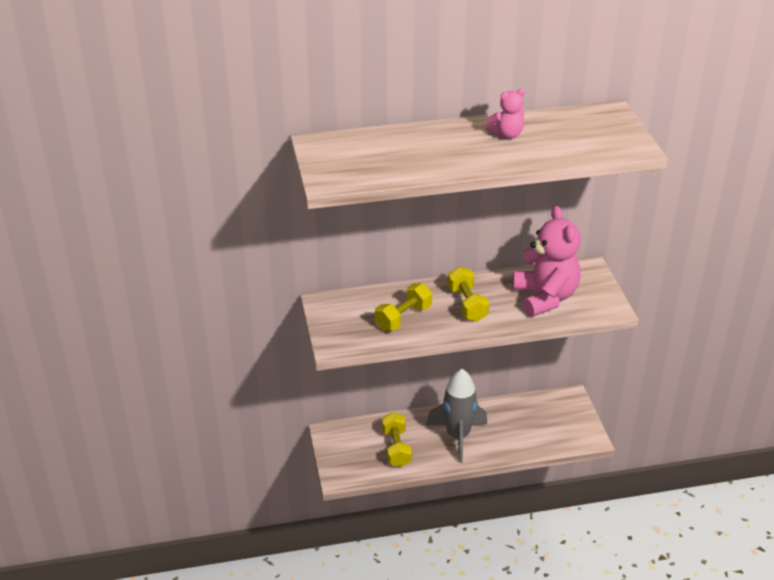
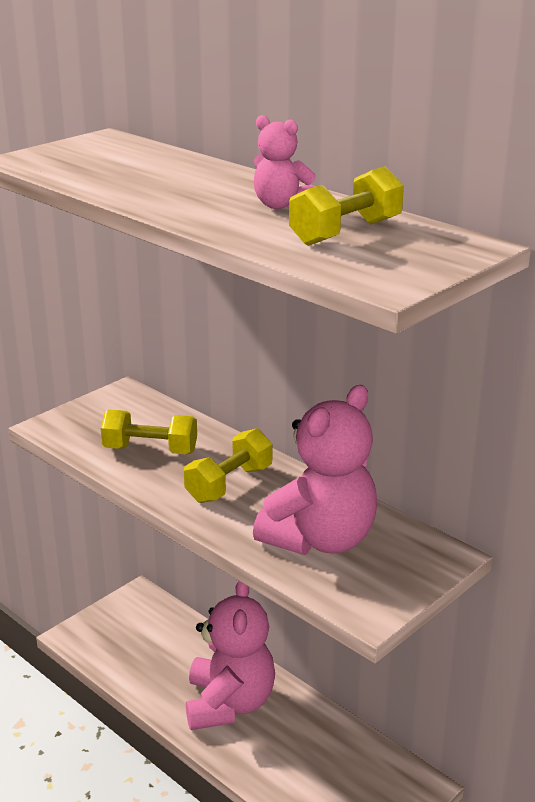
camera: 55 degrees right, 10 degrees down
(396, 448) = (159, 659): yellow dumbbell -> yellow dumbbell (346, 232)
(458, 436) = (229, 704): grey rocket -> pink teddy bear

